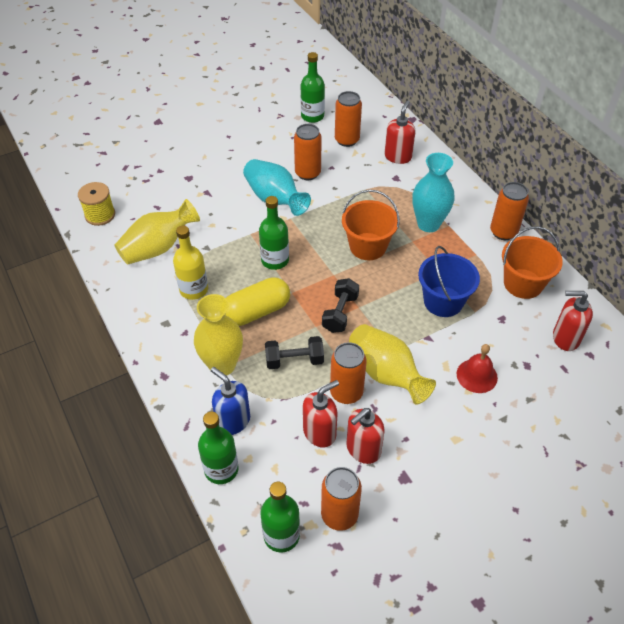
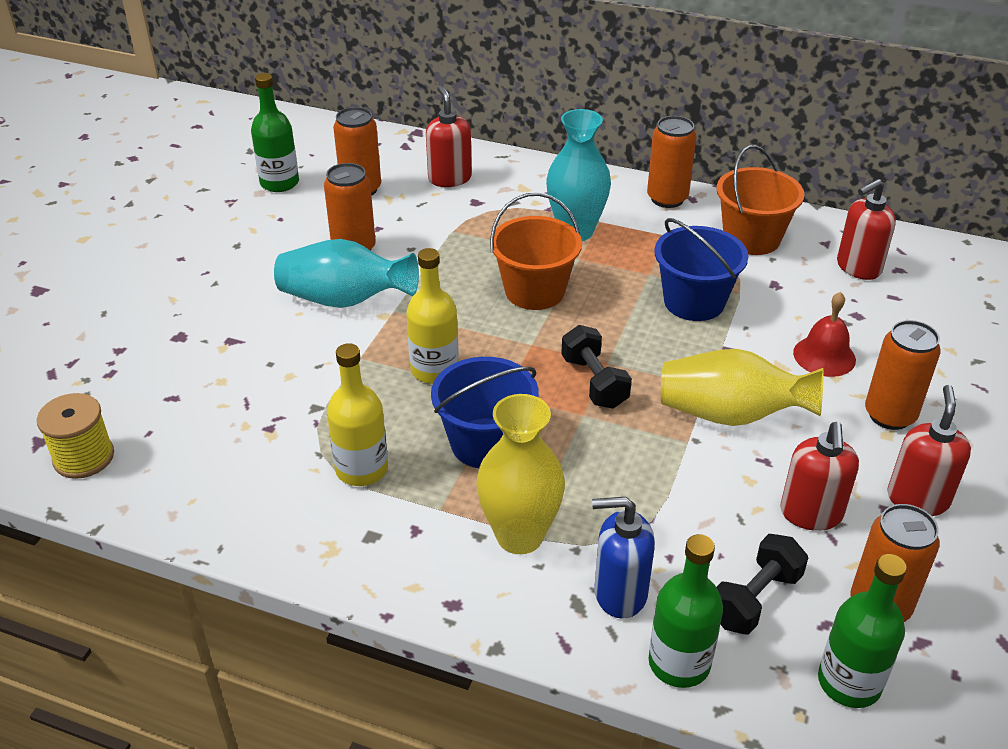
camera: 40 degrees left, 10 degrees down
(158, 247) = (239, 447): yellow vase -> none
(256, 311) = (485, 443): yellow capsule -> blue bucket
(275, 260) = (434, 370): green bottle -> yellow bottle
(294, 360) = (606, 469): black dumbbell -> black dumbbell (754, 599)
(320, 432) = (740, 530): red soap dispenser -> red soap dispenser (917, 499)
(346, 392) = (713, 465): orange can -> orange can (889, 415)

